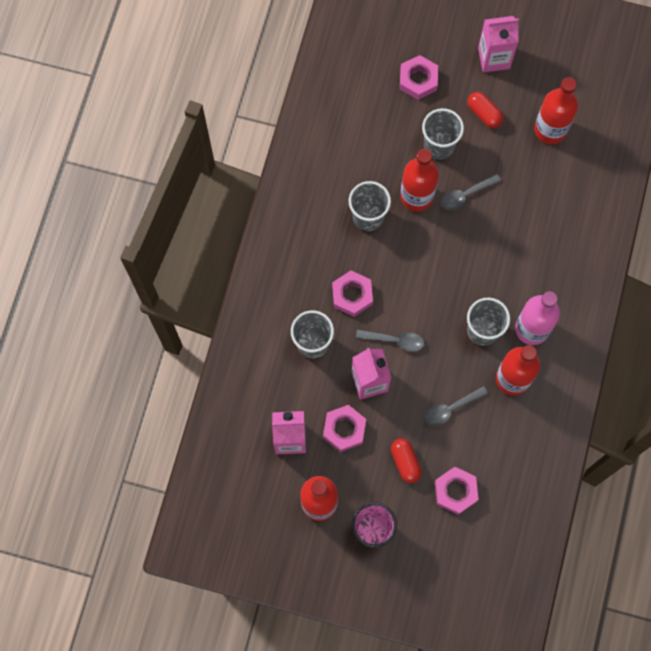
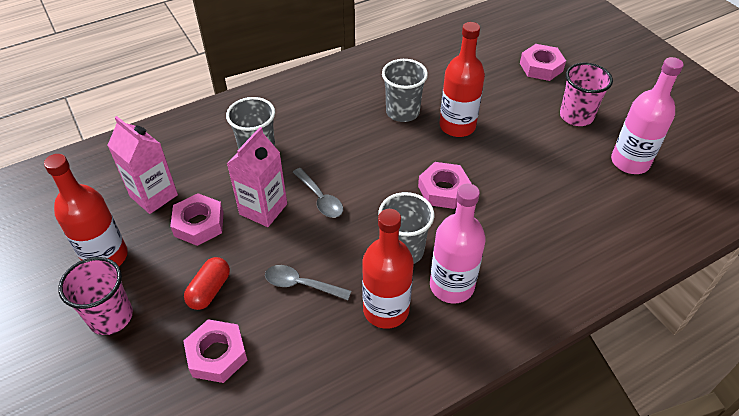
camera: 45 degrees right, 25 degrees down
(352, 295) = (327, 146): pink nut -> pink nut (443, 190)
(439, 145) = (513, 110): grey cup -> none
(465, 195) = (500, 152): grey spoon -> none
(484, 114) = (576, 116): red capsule -> pink cup
(494, 58) = (622, 91): pink carton -> none
(550, 129) = (630, 162): red bottle -> pink bottle

